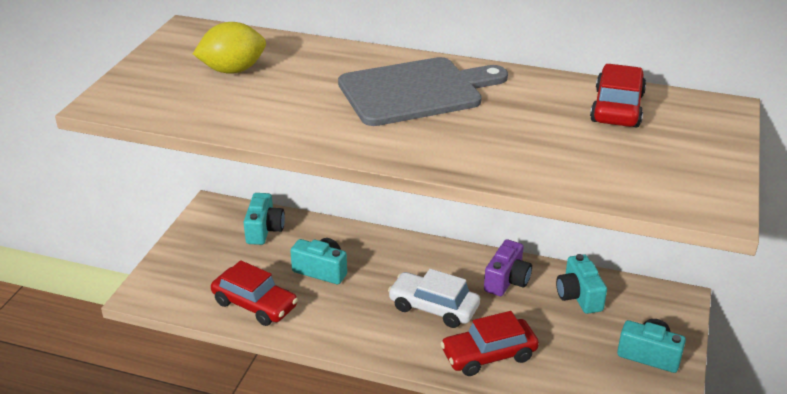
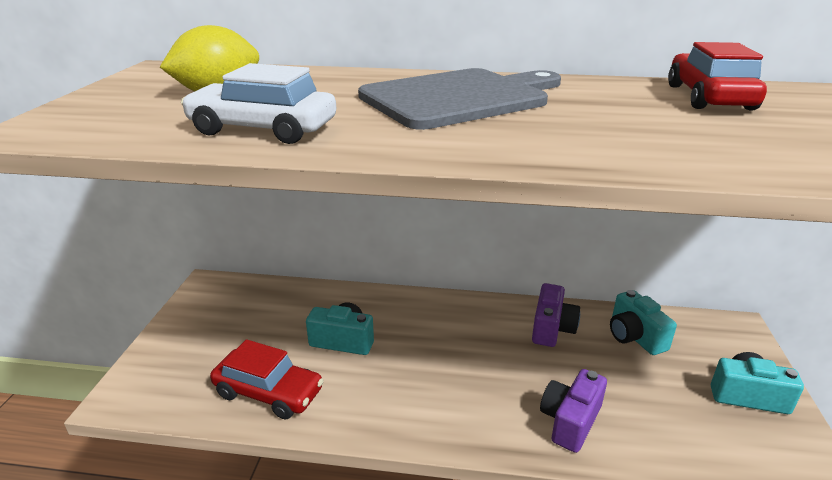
camera: 10 degrees left, 5 degrees down
(264, 230) = (270, 303): turquoise camera -> none
(433, 307) = (484, 369): white car -> white car (263, 129)
(488, 355) = (570, 421): red car -> purple camera

